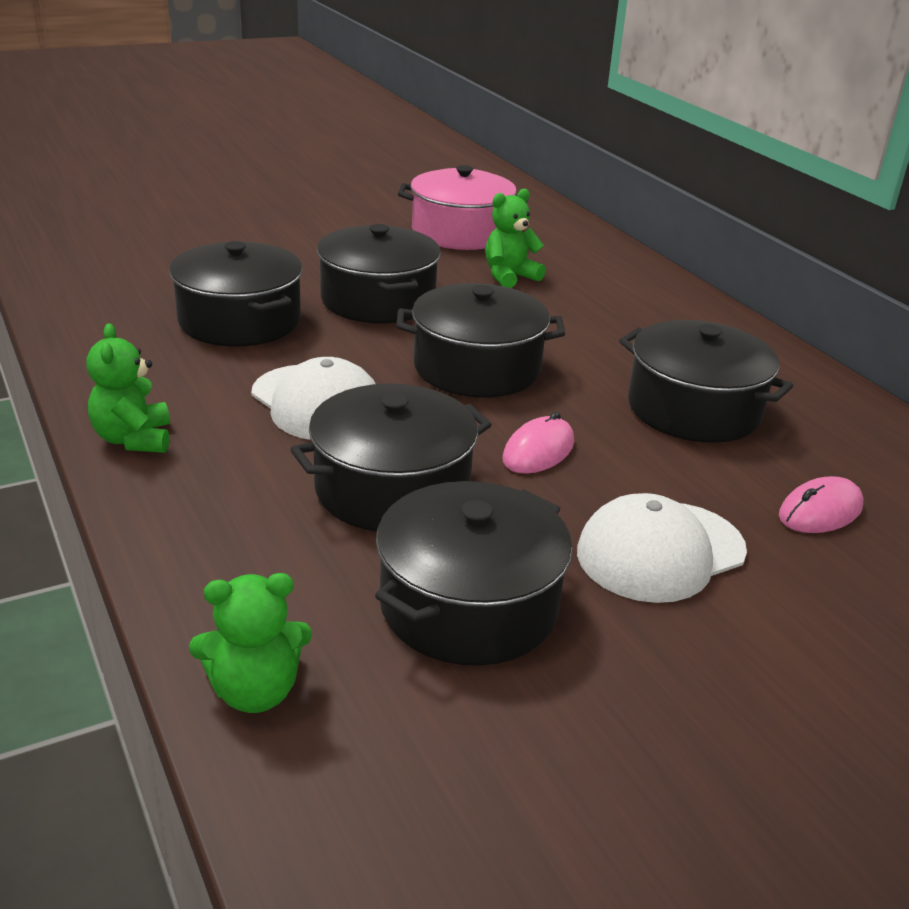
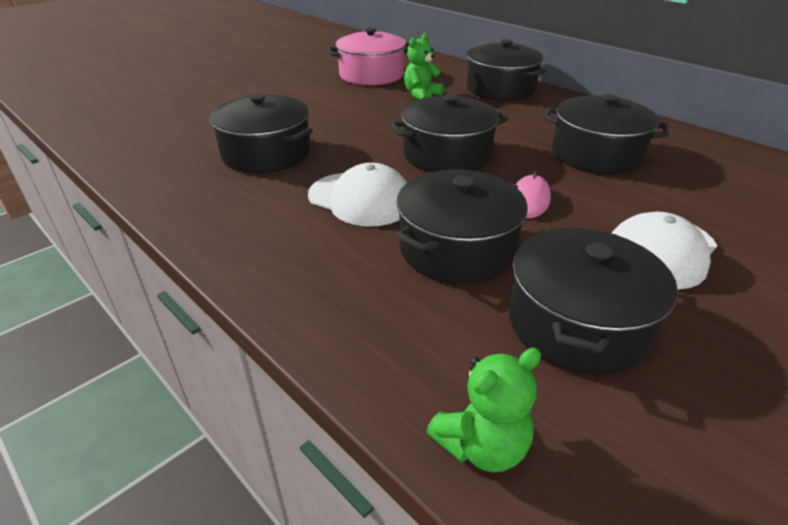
camera: 15 degrees left, 5 degrees up
(133, 439) = (243, 255): green teddy bear -> none
(378, 300) = (350, 123): black pot -> black pot (500, 89)
(820, 511) = (723, 202): pink mouse -> none

